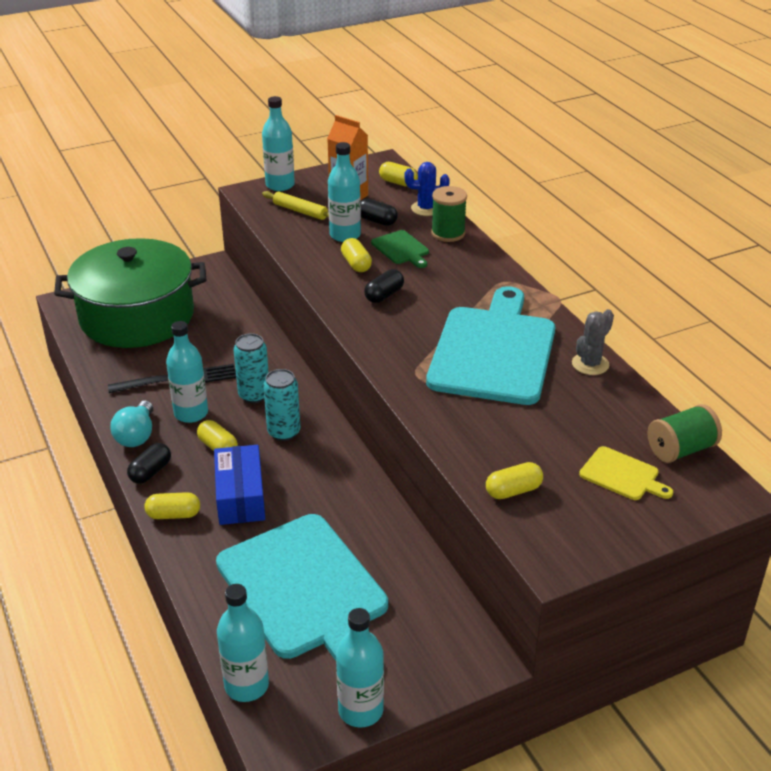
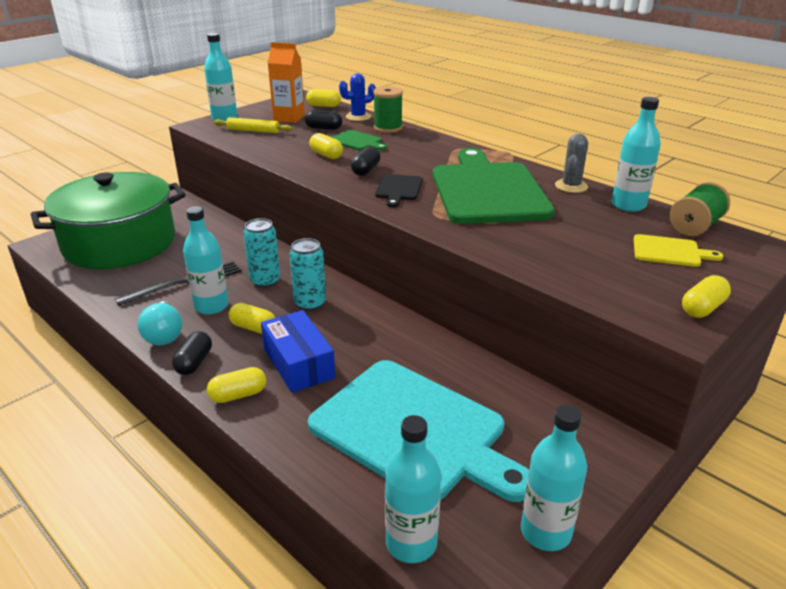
camera: 20 degrees left, 5 degrees down
(345, 235) = (303, 139): turquoise bottle -> turquoise bottle (628, 205)
(401, 329) = (398, 189): none -> black cutting board
(493, 351) = (488, 190): turquoise cutting board -> green cutting board
(513, 491) = (594, 280): yellow capsule -> yellow capsule (702, 308)

